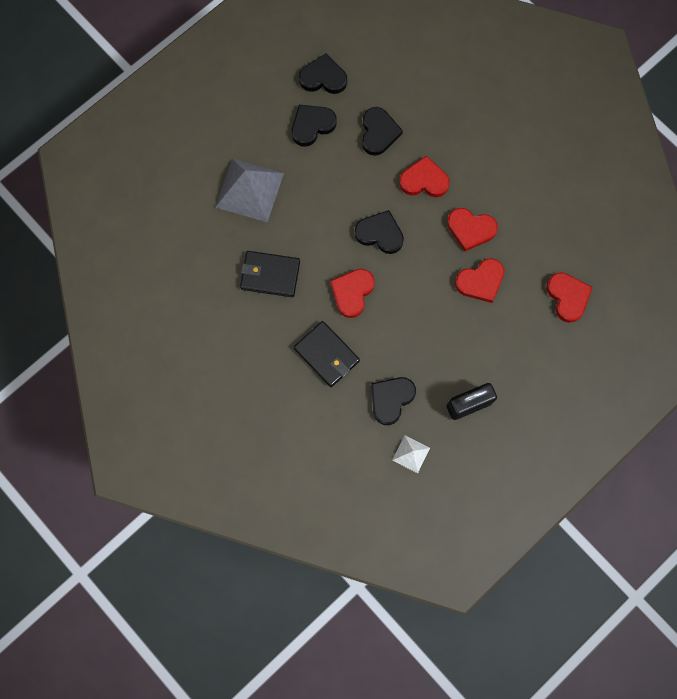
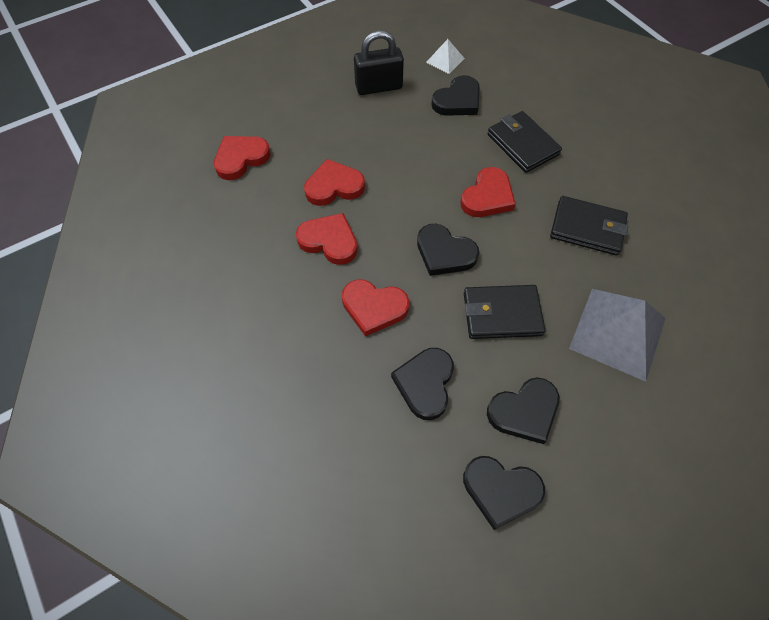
camera: 170 degrees left, 15 degrees down
(332, 190) = (502, 314): none -> black wallet
(567, 297) = (241, 158): red heart -> red heart turned 60 degrees clockwise

